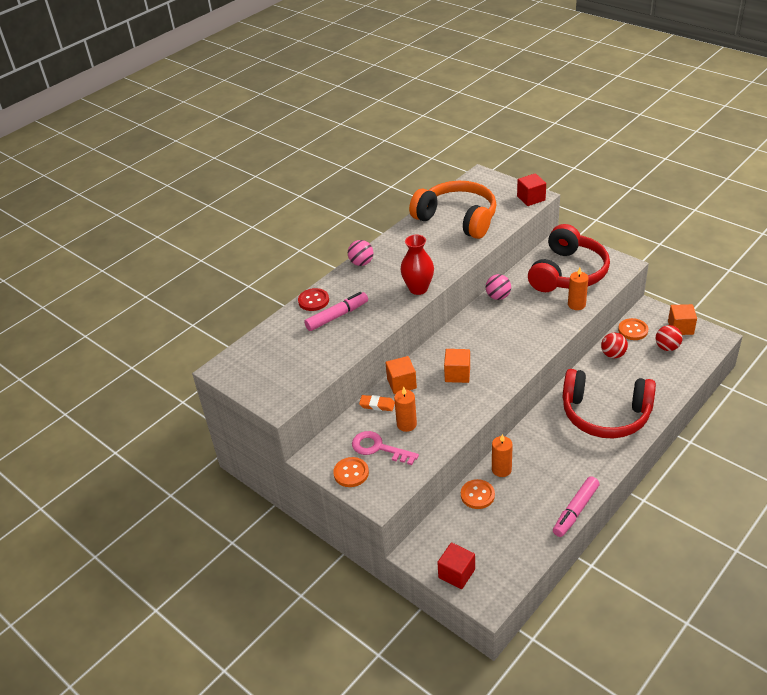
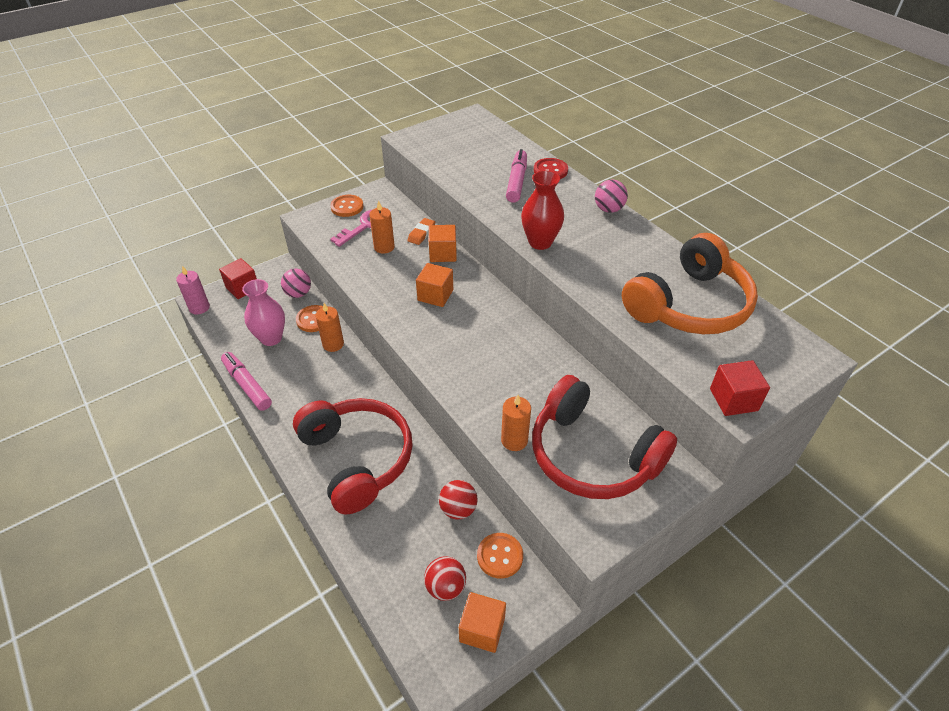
camera: 100 degrees right, 5 degrees up
(337, 316) = (517, 181): pink marker -> pink marker turned 150 degrees counterclockwise
(498, 296) = (561, 362): pink ball -> pink ball (298, 294)
(500, 598) = (199, 308): none -> pink candle
(514, 517) = (271, 338): none -> pink vase
(605, 414) = (357, 459): red headphones -> red headphones turned 120 degrees clockwise

